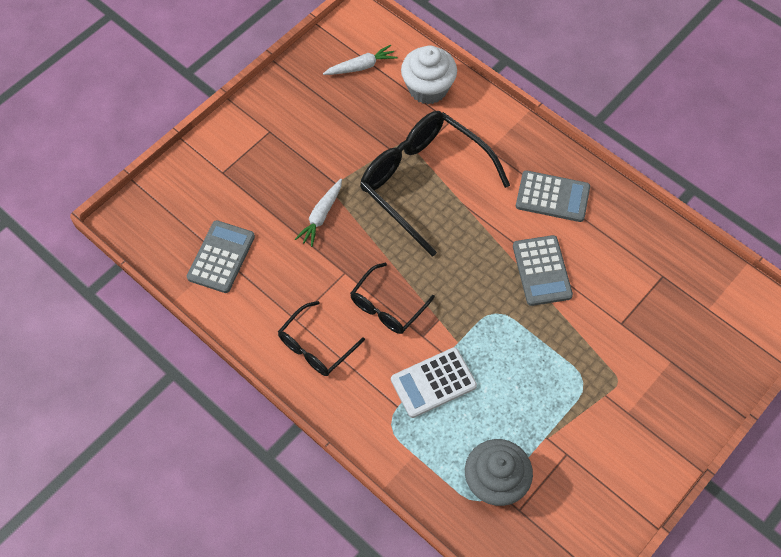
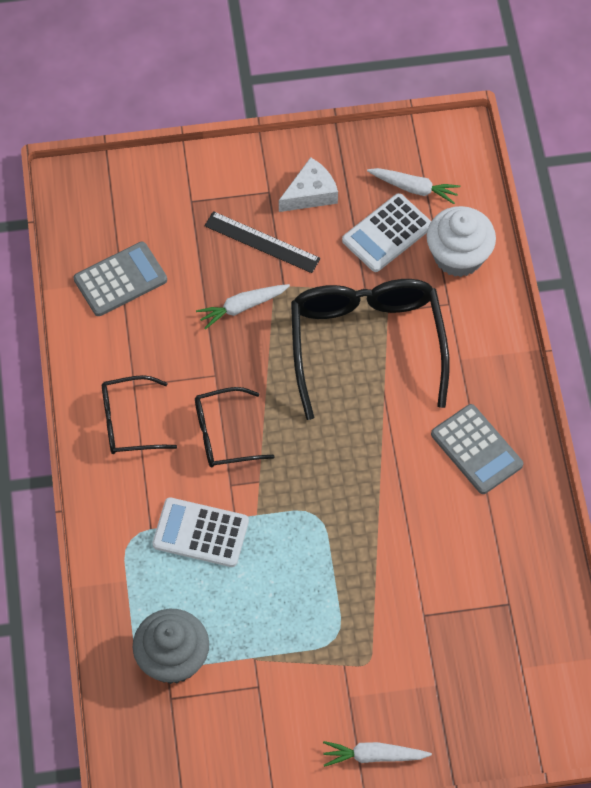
camera: 40 degrees right, 0 degrees up
(295, 166) = (262, 242): none -> black ruler
(298, 114) = (310, 193): none -> white cheese
(370, 105) = (387, 233): none -> white calculator
(542, 271) = (396, 510): grey calculator -> none
(679, 438) = (373, 756): none -> white carrot

